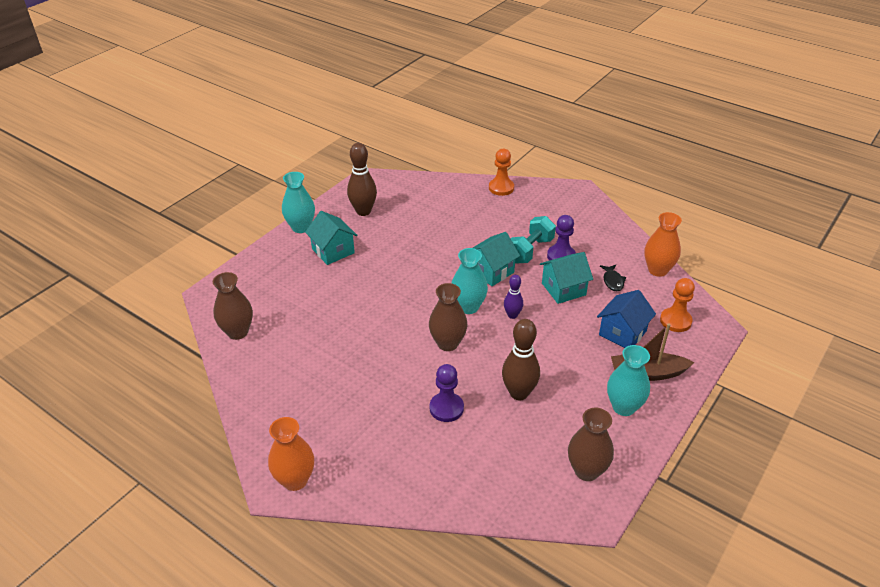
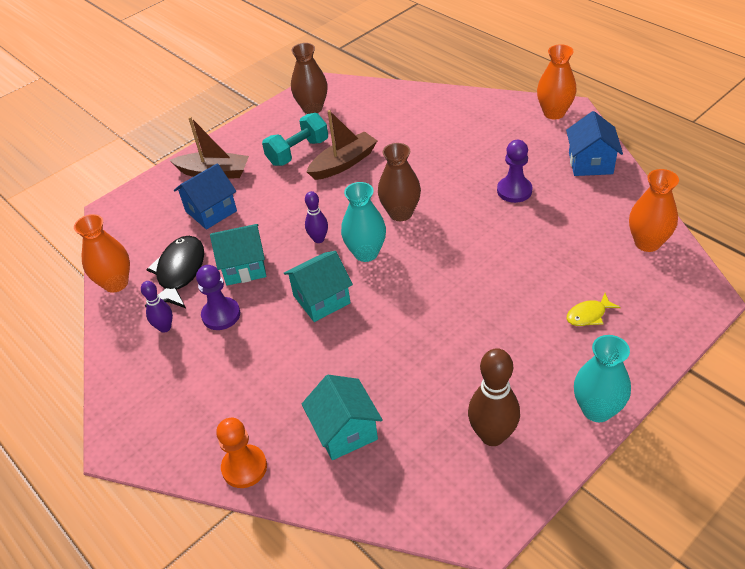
camera: 165 degrees left, 5 degrees up
(237, 332) = (647, 243): brown vase -> orange vase
(267, 410) = (590, 163): none -> blue house
(296, 276) = (588, 315): none -> yellow fish
(333, 251) = (539, 355): turquoise house -> turquoise house (345, 431)
(446, 408) = (415, 155): purple pawn -> purple pawn (514, 191)
(519, 393) = (344, 163): brown bowling pin -> brown boat
(530, 250) = (257, 328): turquoise dumbbell -> turquoise dumbbell (298, 152)
(596, 246) = (165, 327): none -> purple bowling pin
(612, 281) = (180, 272): black fish -> black fish, size x1.88
(624, 407) = (254, 147): turquoise vase -> none
(675, 321) = (147, 220): orange pawn -> none

